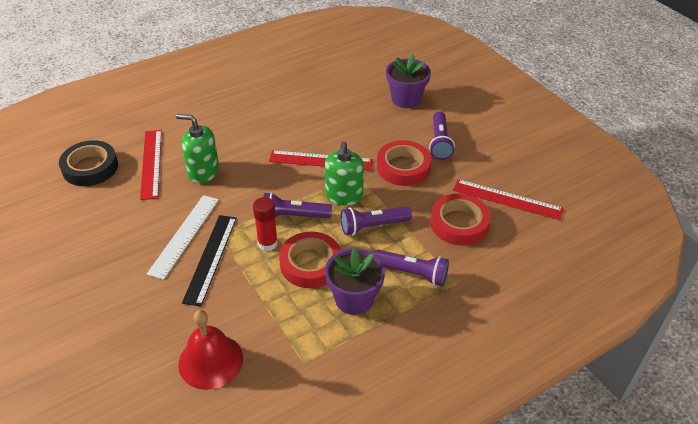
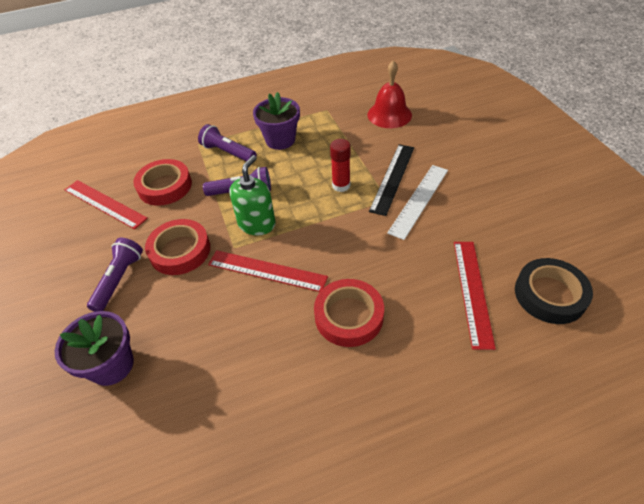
camera: 165 degrees left, 5 degrees up
(203, 172) = (406, 271): green soap dispenser -> none
(294, 216) = (312, 208): purple flashlight -> none
(310, 264) = (307, 166): red tape -> red tape (349, 316)

